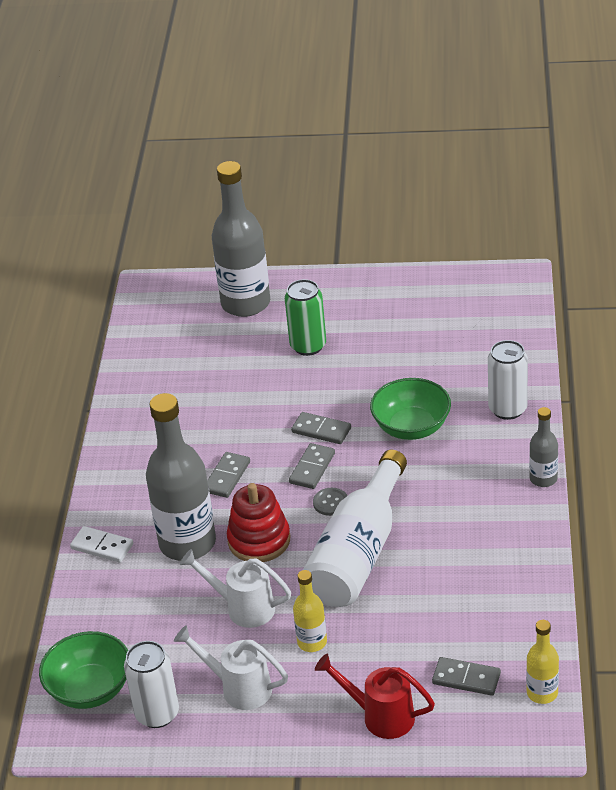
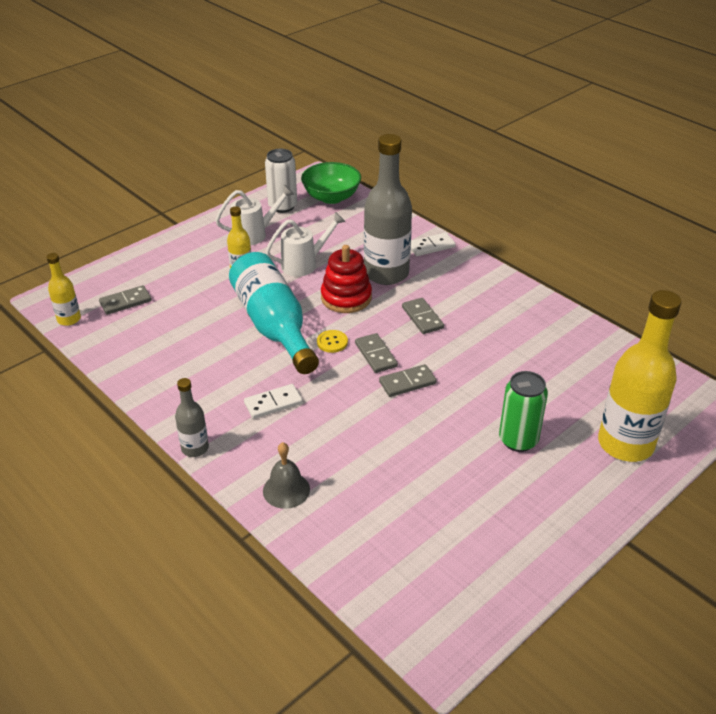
camera: 130 degrees right, 0 degrees up
(245, 303) = (625, 444): grey bottle -> yellow bottle
(330, 502) = (332, 342): grey button -> yellow button
(358, 552) = (274, 326): white bottle -> turquoise bottle
(381, 716) = (159, 262): red watering can -> none
(411, 427) = (345, 425): green bowl -> none
(444, 478) = (273, 403): none -> white domino
(507, 409) = (286, 490): white can -> grey bell

